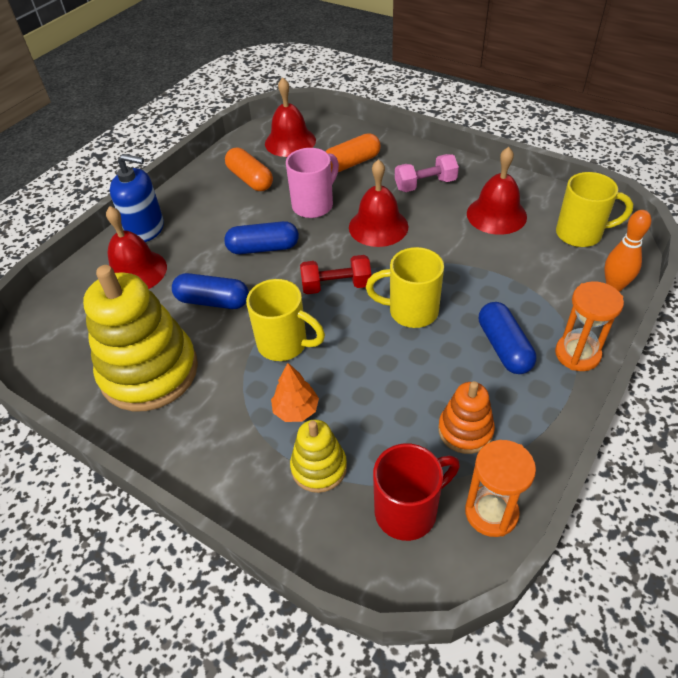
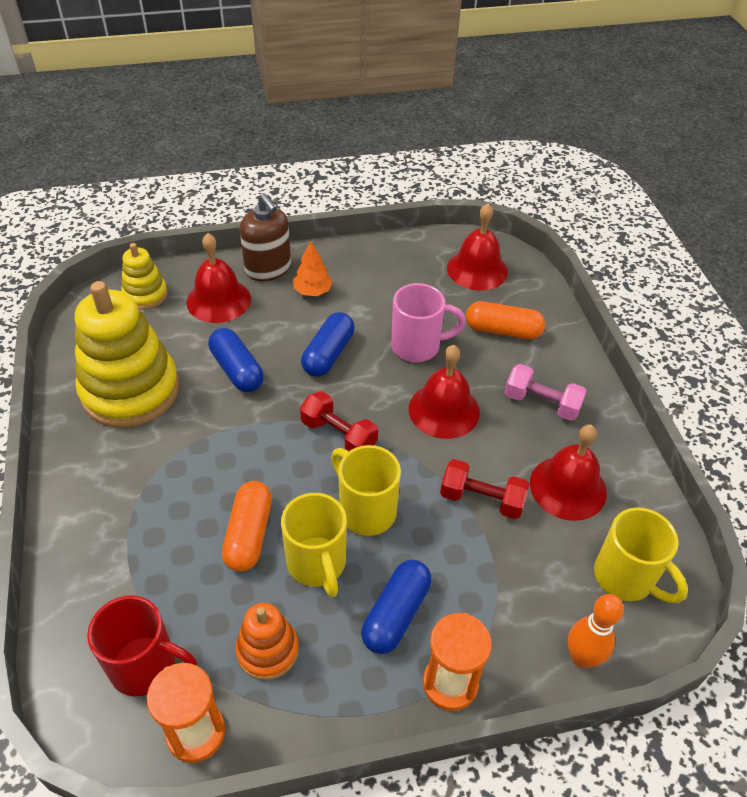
camera: 40 degrees right, 0 degrees up
(146, 229) = (268, 268): blue soap dispenser -> brown soap dispenser
(250, 179) = (398, 282): orange capsule -> orange capsule (249, 534)
(263, 248) = (328, 354): blue capsule -> blue capsule turned 75 degrees clockwise
(284, 344) = (238, 450): yellow mug -> yellow mug (317, 564)
(296, 410) = (178, 511): orange tree -> orange tree (312, 291)
(319, 467) = (136, 570): yellow stacking toy -> yellow stacking toy (145, 295)
(463, 254) = (482, 499): none -> red dumbbell

